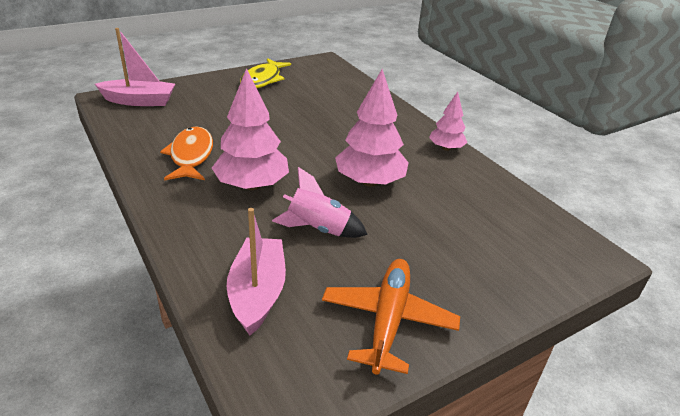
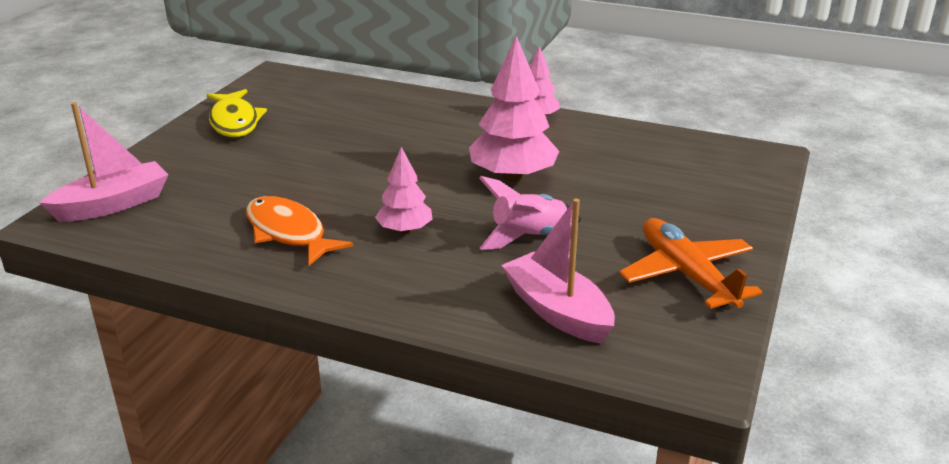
camera: 35 degrees left, 5 degrees down
(252, 185) = (405, 230): pink tree -> pink tree, size x0.58

